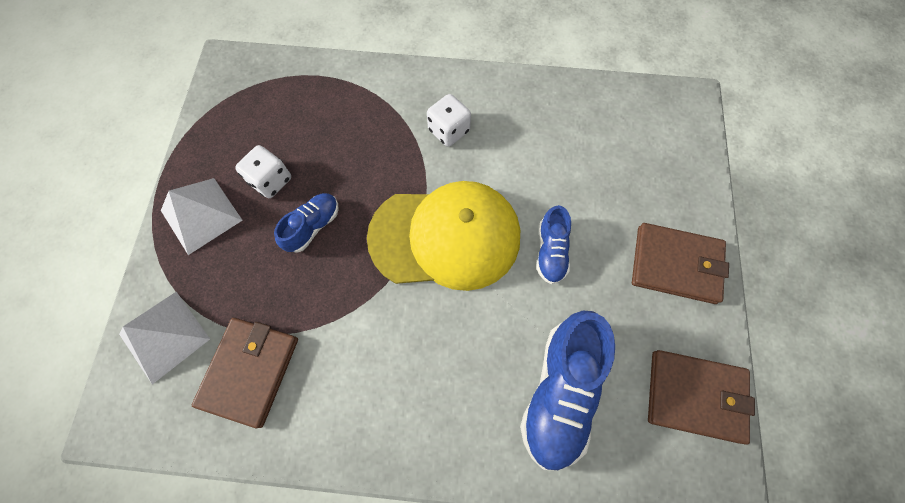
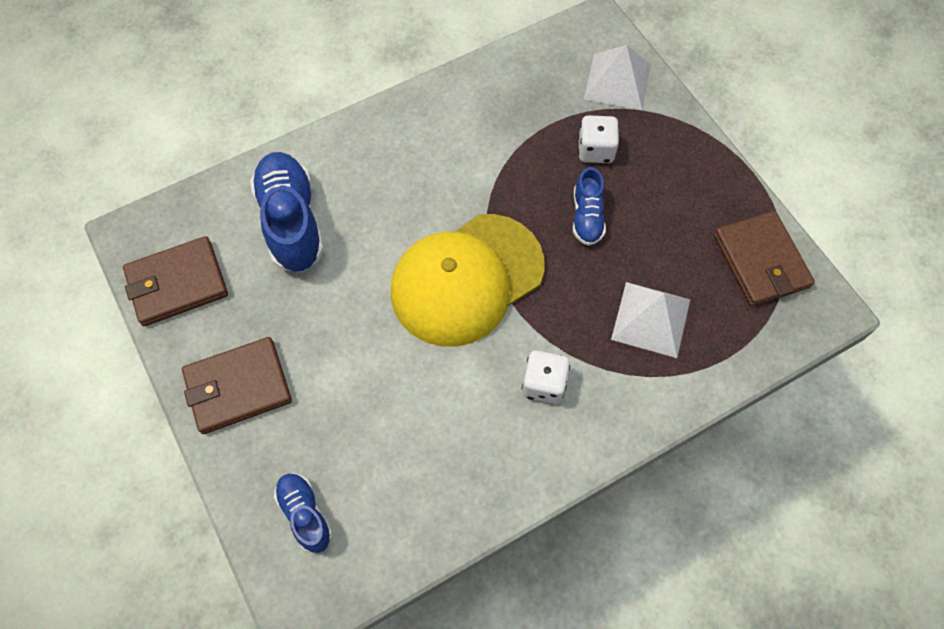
camera: 145 degrees right, 5 degrees down
(201, 215) = (685, 168): white pyramid -> white pyramid (651, 319)
(250, 371) = (535, 99): brown wallet -> brown wallet (761, 261)
(271, 181) = (660, 229): white dice -> white dice (595, 150)
(550, 251) = (363, 326): blue shoe -> blue shoe (305, 514)

